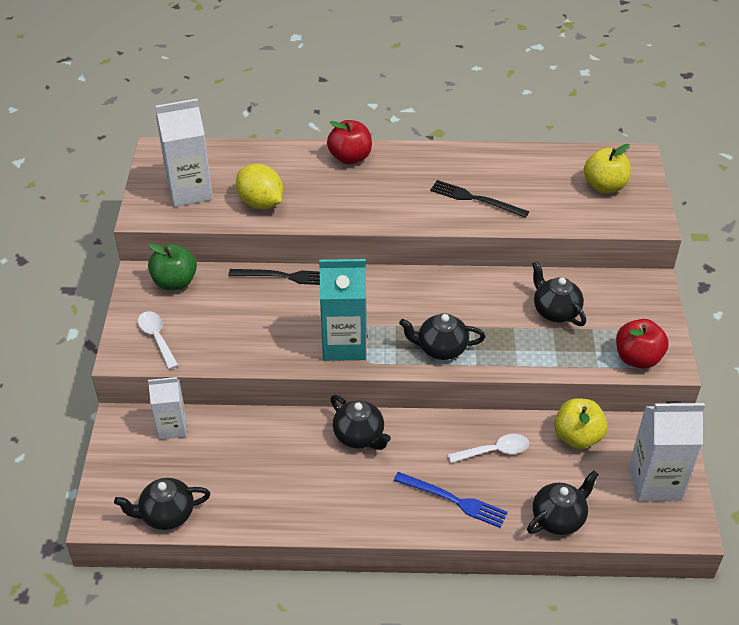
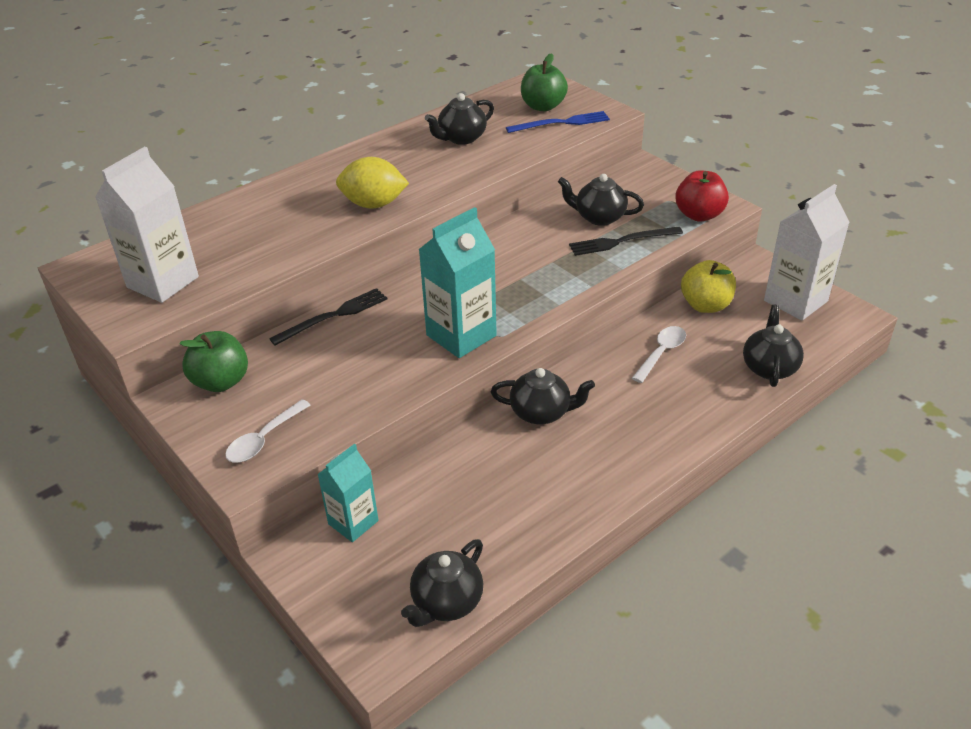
camera: 40 degrees left, 5 degrees down
(157, 338) = (264, 439): white spoon -> white spoon turned 75 degrees counterclockwise
(172, 427) = (353, 522): white carton -> turquoise carton
(261, 203) = (255, 255): yellow lemon -> yellow lemon (374, 204)
(350, 157) = (299, 182): red apple -> none
(441, 348) = (548, 291): black teapot -> black teapot (461, 138)
(453, 500) = (680, 408): blue fork -> blue fork (561, 123)
(475, 199) = (454, 160): black fork -> black fork (621, 241)
(604, 186) = (543, 106): yellow apple -> green apple

